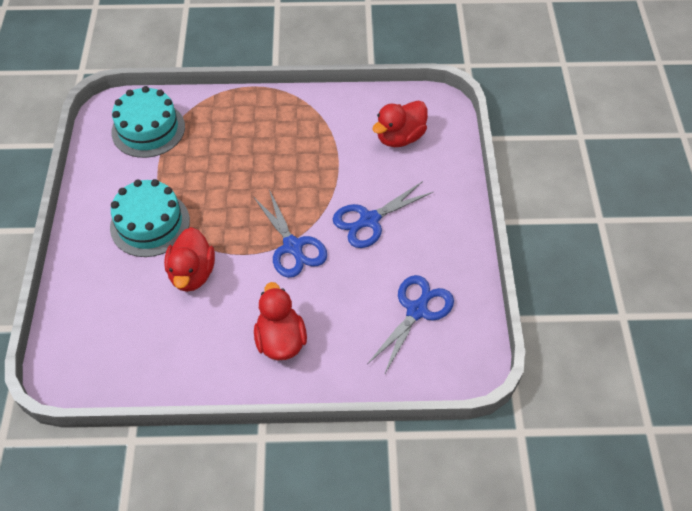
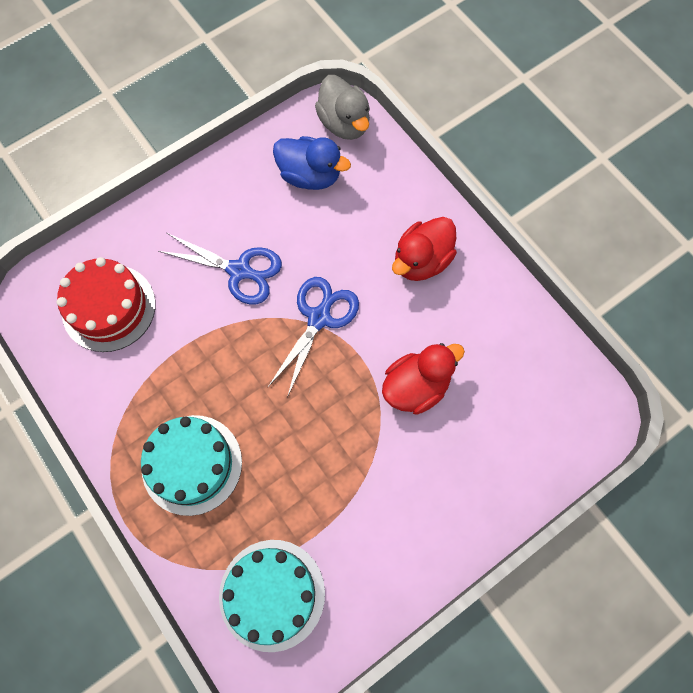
camera: 125 degrees left, 15 degrees up
(150, 224) = (393, 477): turquoise cake -> turquoise cake (192, 464)
(400, 137) = (109, 308): red duck -> red cake
(417, 310) = (310, 175): blue scissors -> blue duck
(451, 366) = (344, 123): none -> grey duck

